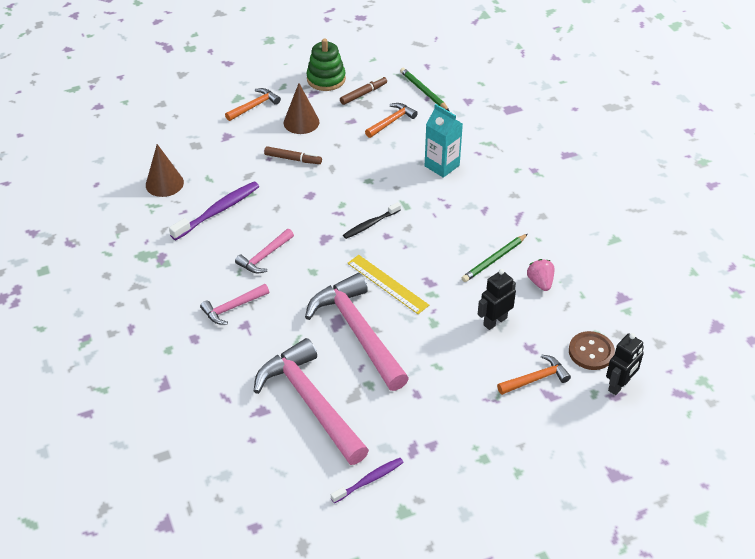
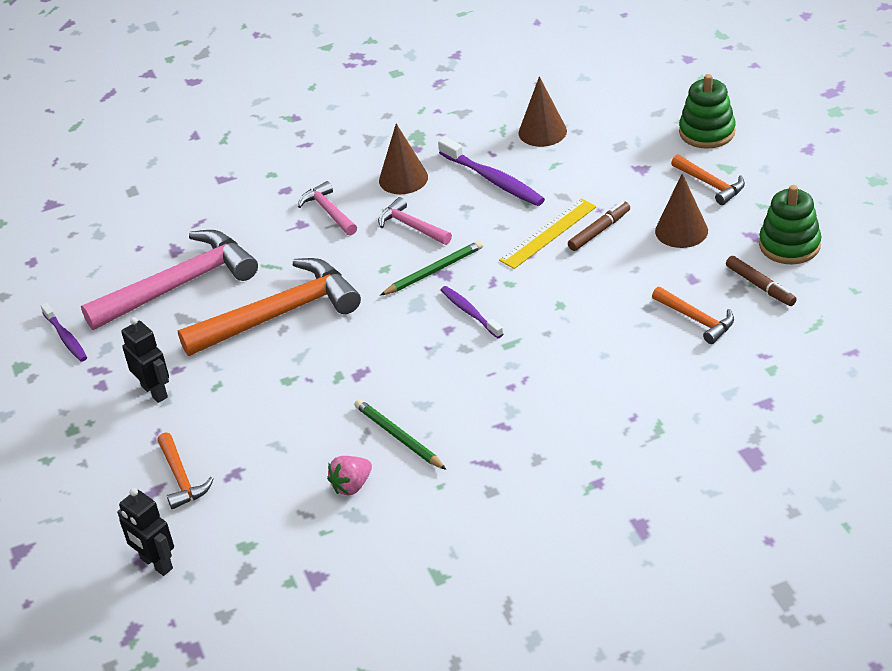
camera: 95 degrees right, 5 degrees down
(194, 103) = (707, 132): none -> green stacking toy
(201, 262) = (403, 179): none -> brown cone
(293, 159) = (599, 231): brown marker -> brown marker turned 150 degrees counterclockwise
(357, 332) = (280, 314): pink hammer -> orange hammer
(370, 224) = (470, 312): black toothbrush -> purple toothbrush
(387, 284) = (358, 335): yellow ruler -> yellow ruler (548, 233)
(423, 91) = (781, 350): green pencil -> green pencil (434, 271)
(442, 166) = (598, 377): turquoise carton -> none
(495, 321) = (284, 438): black robot -> black robot (155, 391)
(540, 282) = (352, 486): pink strawberry -> pink strawberry turned 150 degrees clockwise
(591, 352) = (218, 536): brown button -> none

